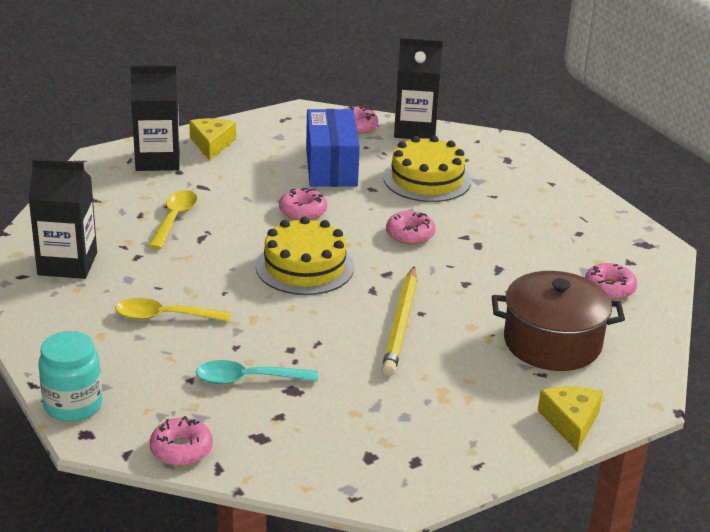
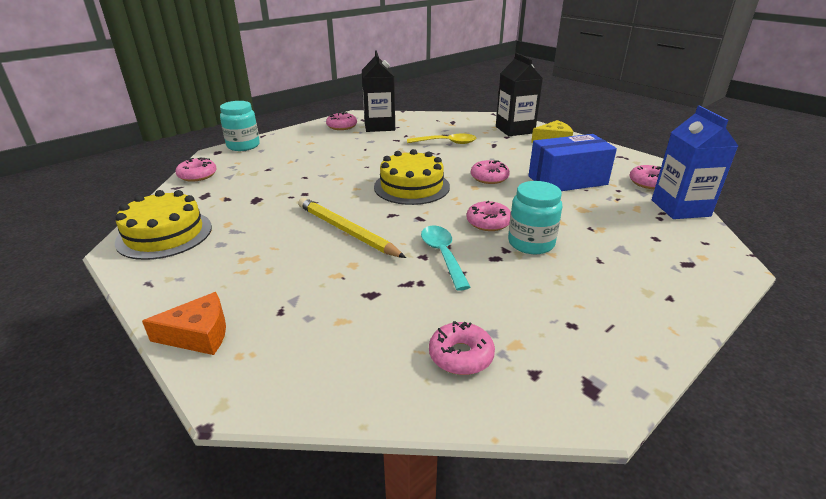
camera: 80 degrees right, 0 degrees up
(42, 299) = (342, 126): none -> pink donut
(164, 317) = (333, 154): yellow spoon -> none
(247, 379) = (268, 184): turquoise spoon -> turquoise spoon (442, 255)
(401, 324) = (346, 231): yellow pencil -> yellow pencil turned 45 degrees clockwise
(415, 130) = (680, 208): black carton -> blue carton
(427, 179) = (593, 222): yellow cake -> yellow cake (164, 234)
(457, 221) = (531, 243): none -> turquoise jar
(552, 343) = (336, 315): brown pot -> none
(570, 422) = (198, 334): yellow cheese -> orange cheese

